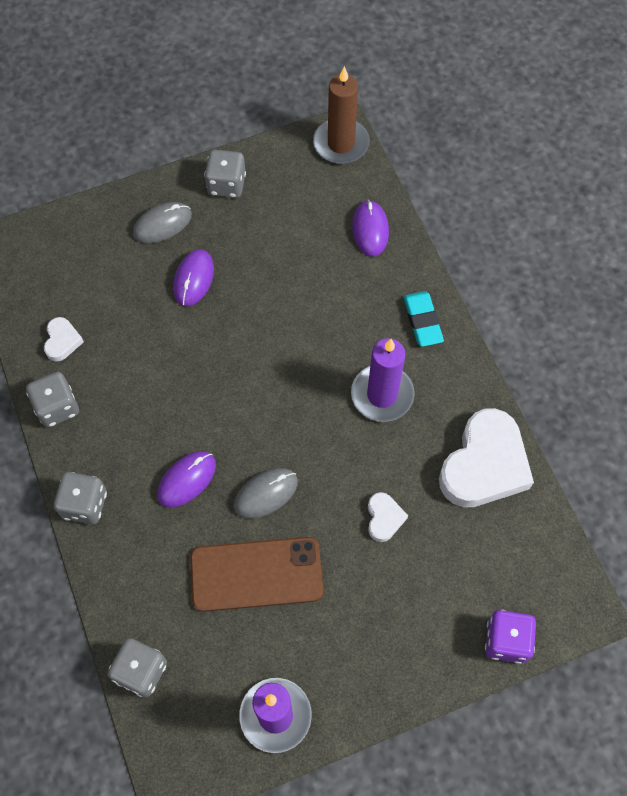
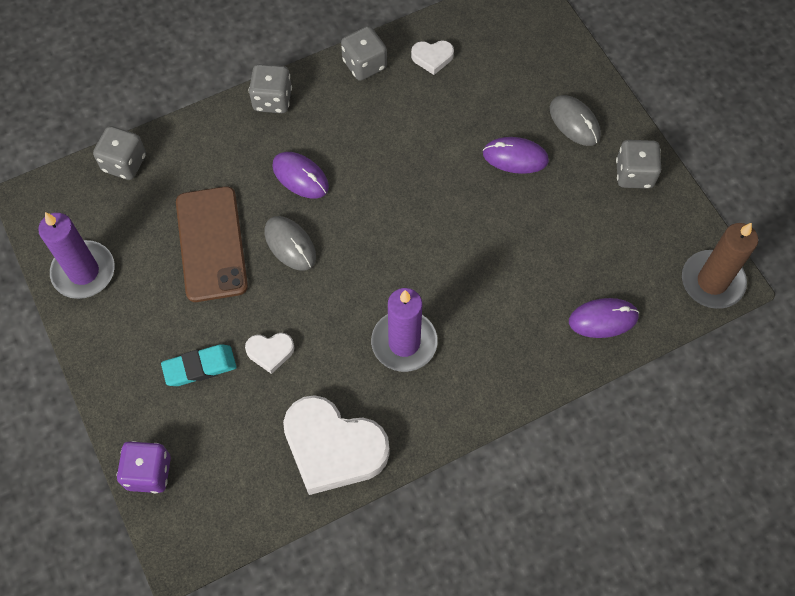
camera: 85 degrees right, 0 degrees up
(422, 321) = (496, 379): turquoise eraser -> turquoise eraser (200, 367)

